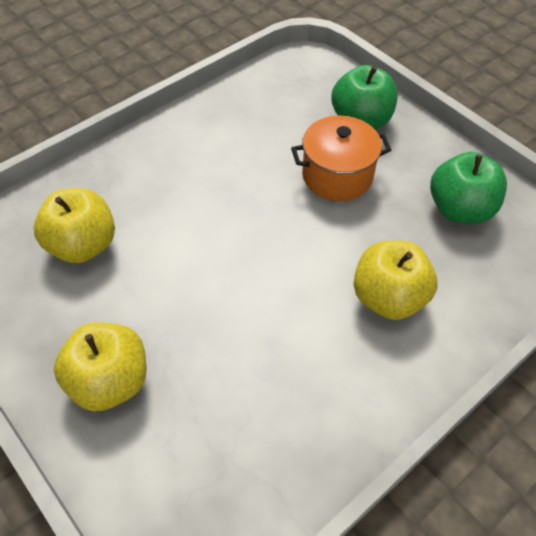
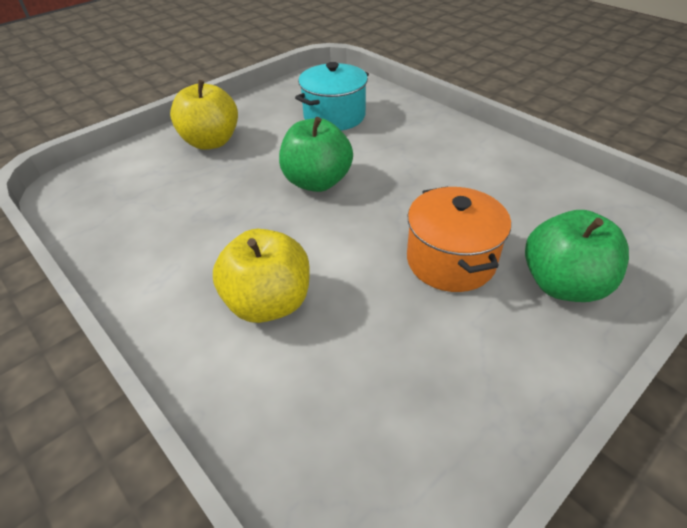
camera: 90 degrees right, 10 degrees down
(83, 245) = (334, 116): yellow apple -> turquoise pot
(459, 209) = (417, 392): green apple -> green apple (317, 182)

